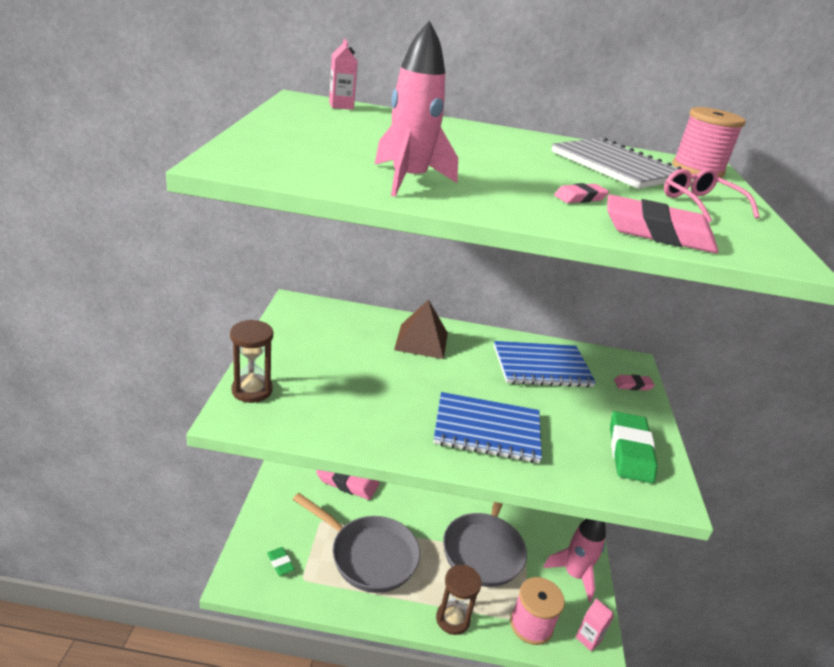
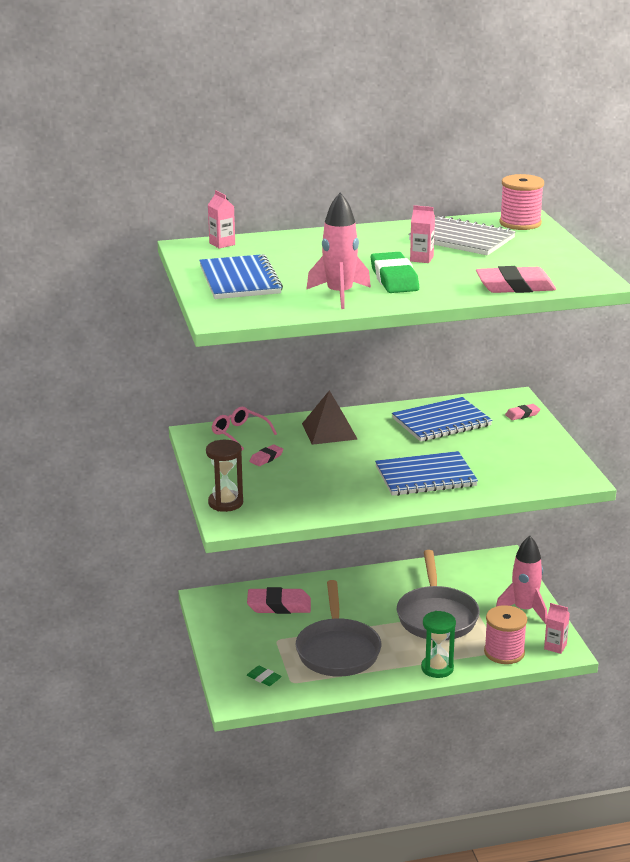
camera: 15 degrees left, 5 degrees down
(310, 136) = (240, 280): none -> blue notebook
(369, 555) = (338, 650): grey pan -> grey pan turned 75 degrees clockwise
(453, 619) = (437, 668): brown hourglass -> green hourglass
(551, 172) = (421, 259): none -> pink carton
(580, 198) = (454, 274): pink eraser -> pink eraser (266, 458)
(630, 451) = (539, 460): green eraser -> green eraser (394, 278)
(700, 204) = (533, 255): pink glasses -> pink glasses (239, 433)

